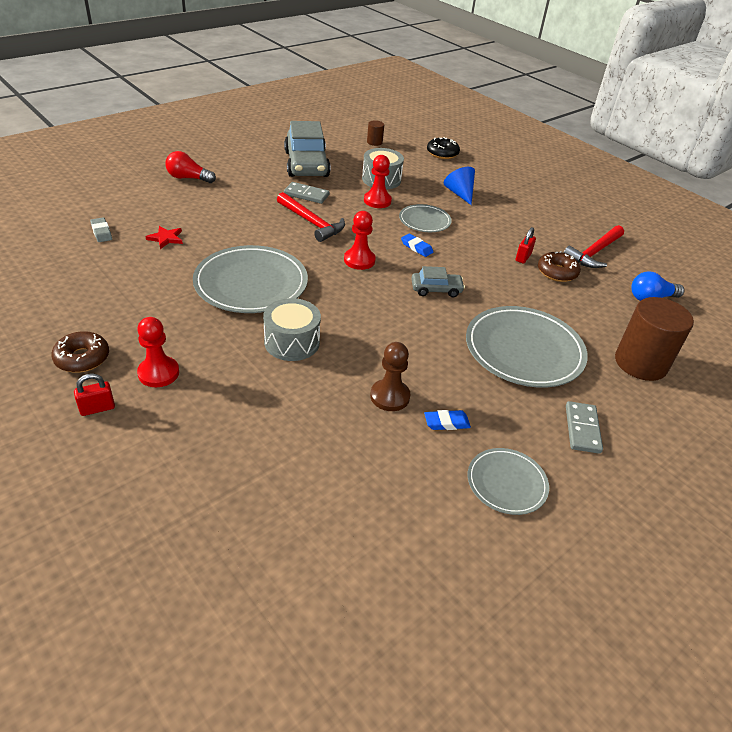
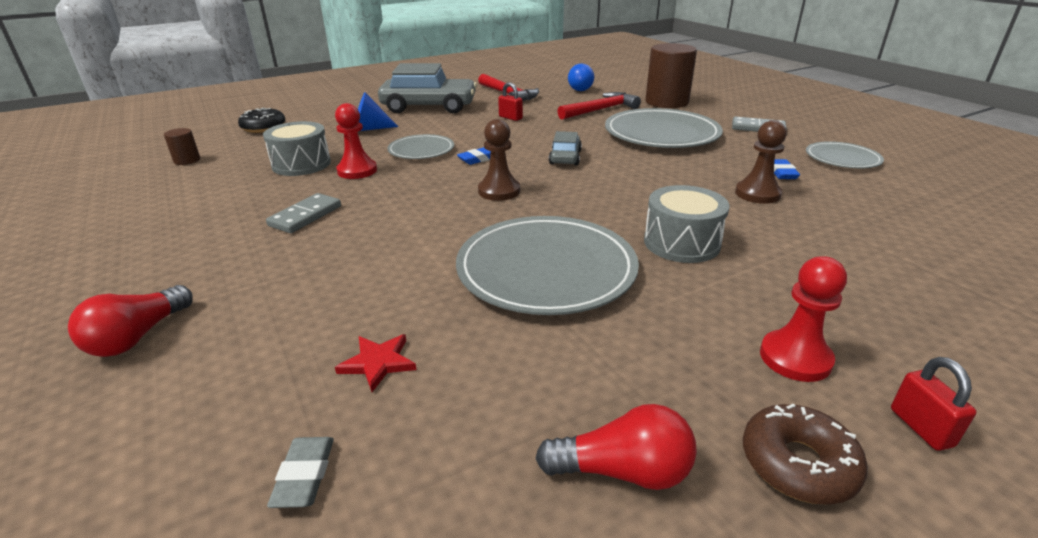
camera: 75 degrees left, 10 degrees down
(88, 306) = (623, 471): none -> red light bulb
(101, 232) = (304, 475): grey eraser -> grey eraser turned 75 degrees counterclockwise
(306, 164) = (204, 211): grey car -> grey car (429, 107)
(312, 222) = (391, 216): red hammer -> red hammer (600, 110)
(359, 260) = (499, 191): red pawn -> brown pawn
(557, 272) = (538, 109): brown donut -> none

